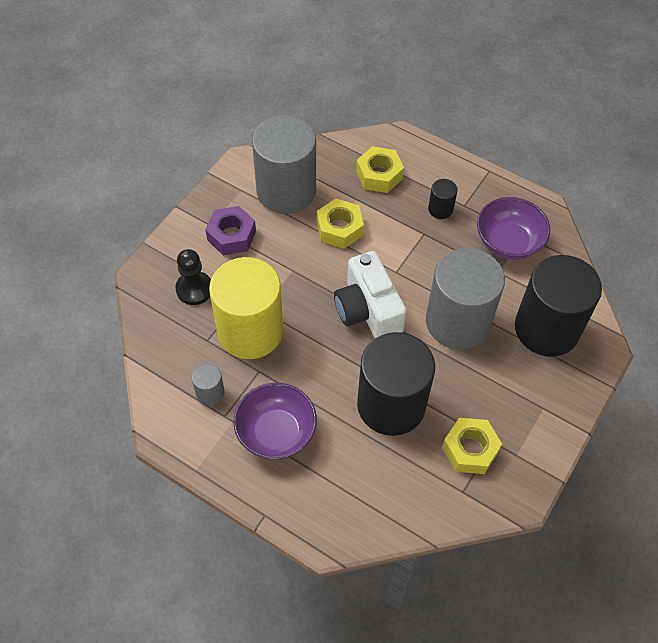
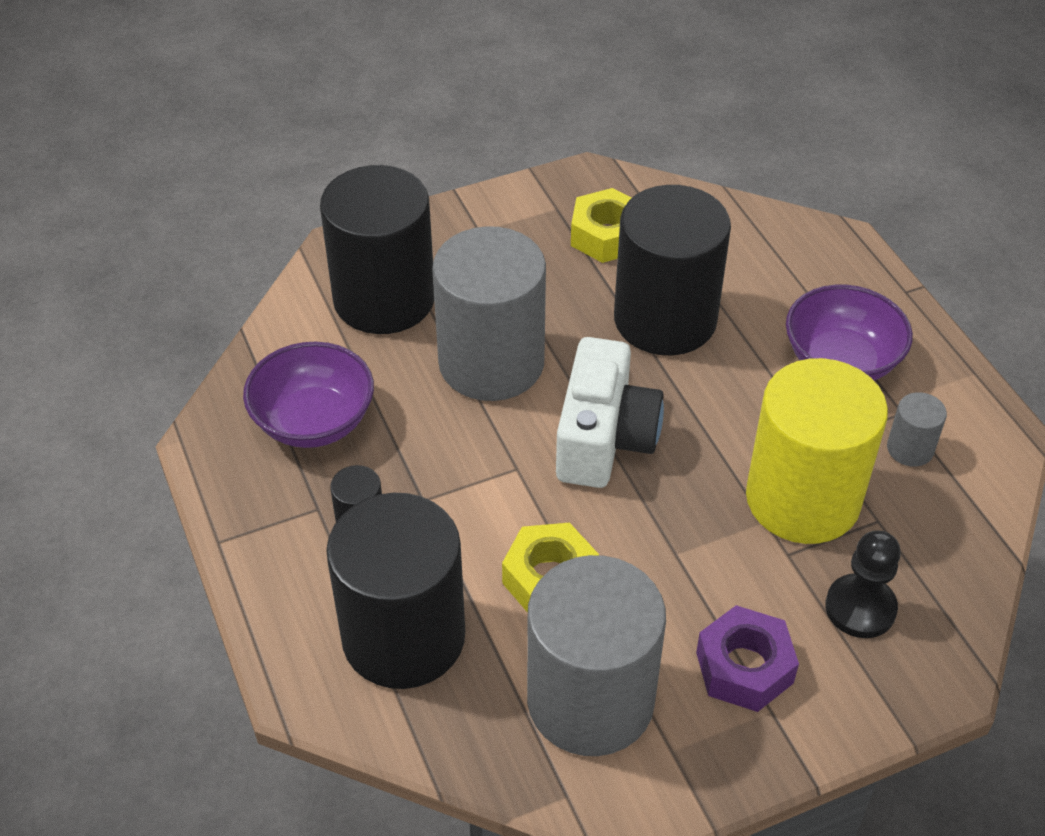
camera: 145 degrees left, 10 degrees down
(379, 175) = (403, 636): yellow nut -> black cylinder

